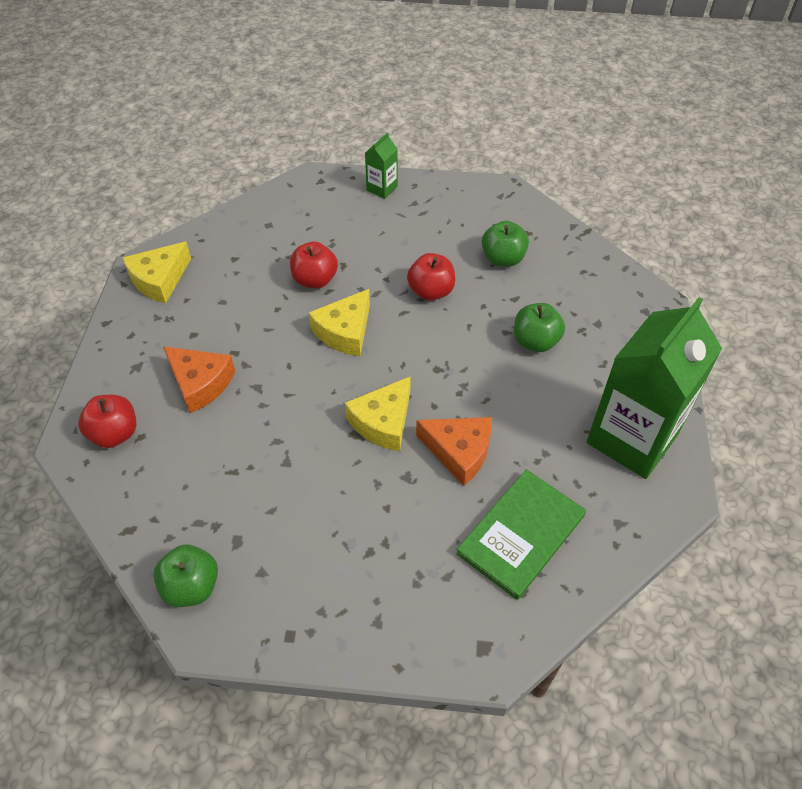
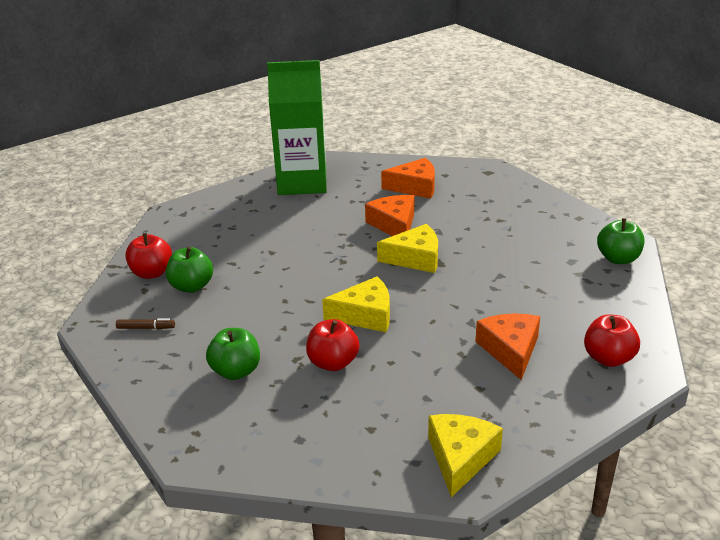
camera: 130 degrees left, 20 degrees down
(159, 280) = (460, 458): yellow cheese -> yellow cheese turned 75 degrees counterclockwise
(382, 188) = (161, 398): green carton -> none
(431, 291) = (270, 300): red apple -> red apple (152, 273)
(471, 213) = (146, 328): none -> brown marker
(521, 534) = (415, 187): green book -> orange cheese
(535, 341) = (265, 238): green apple -> green apple (236, 371)

